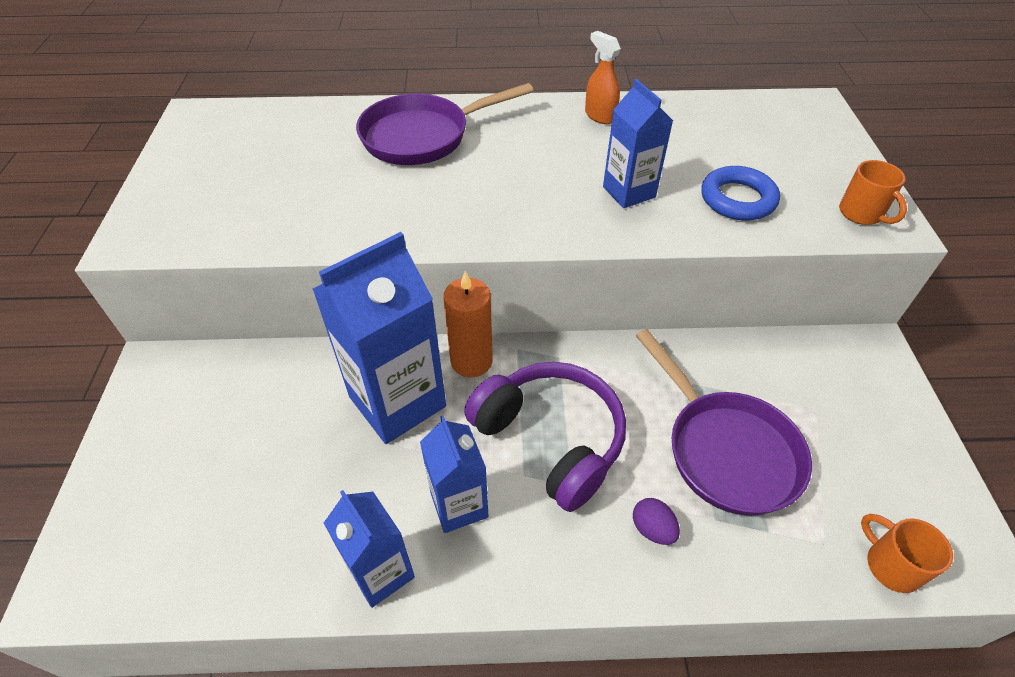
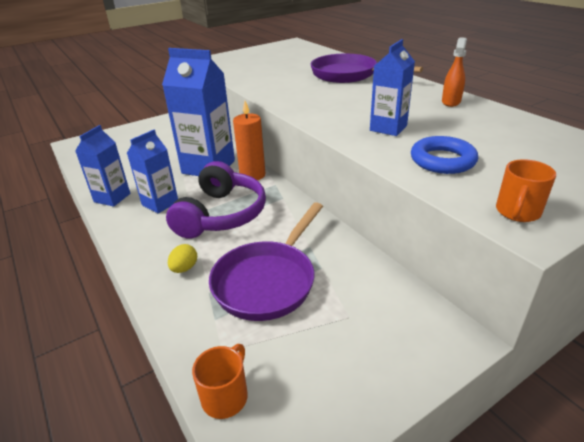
camera: 60 degrees right, 15 degrees down
(652, 529) = (184, 268): purple egg -> yellow egg

